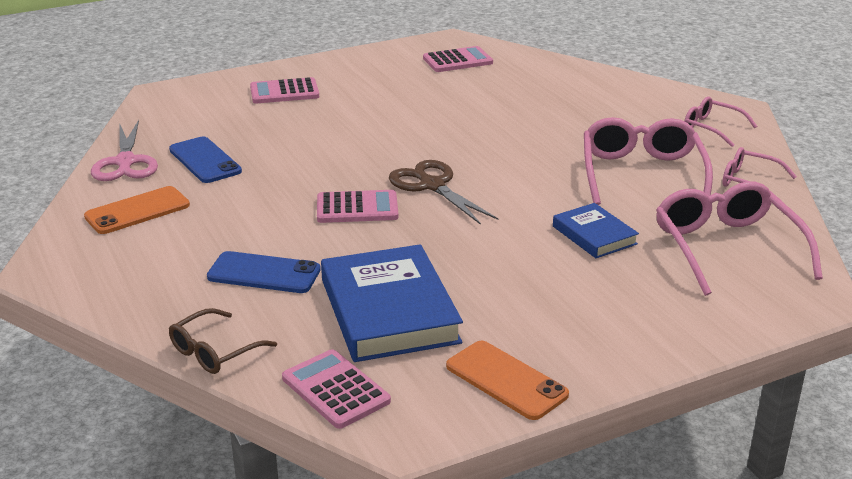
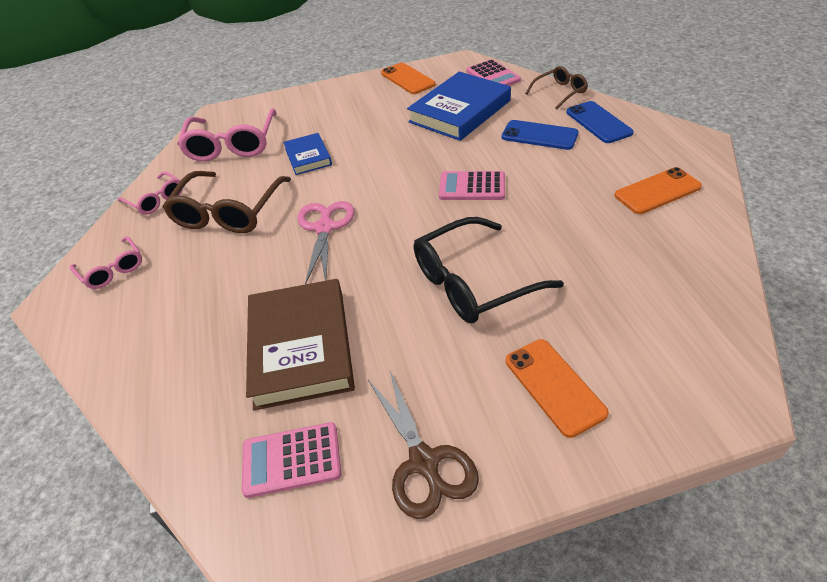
camera: 165 degrees left, 15 degrees up
(125, 162) = (704, 254): pink scissors -> pink scissors (324, 228)
(205, 160) = (620, 251): blue phone -> blue phone (598, 122)
(284, 92) = (554, 386): pink calculator -> orange phone
(348, 135) = (472, 282): none -> black glasses
(389, 311) = (459, 111): blue book -> blue book turned 45 degrees clockwise
(432, 185) = (405, 208): brown scissors -> brown scissors (424, 462)
(484, 98) = (300, 347): none -> brown book
(641, 174) = (228, 213): pink glasses -> brown glasses

